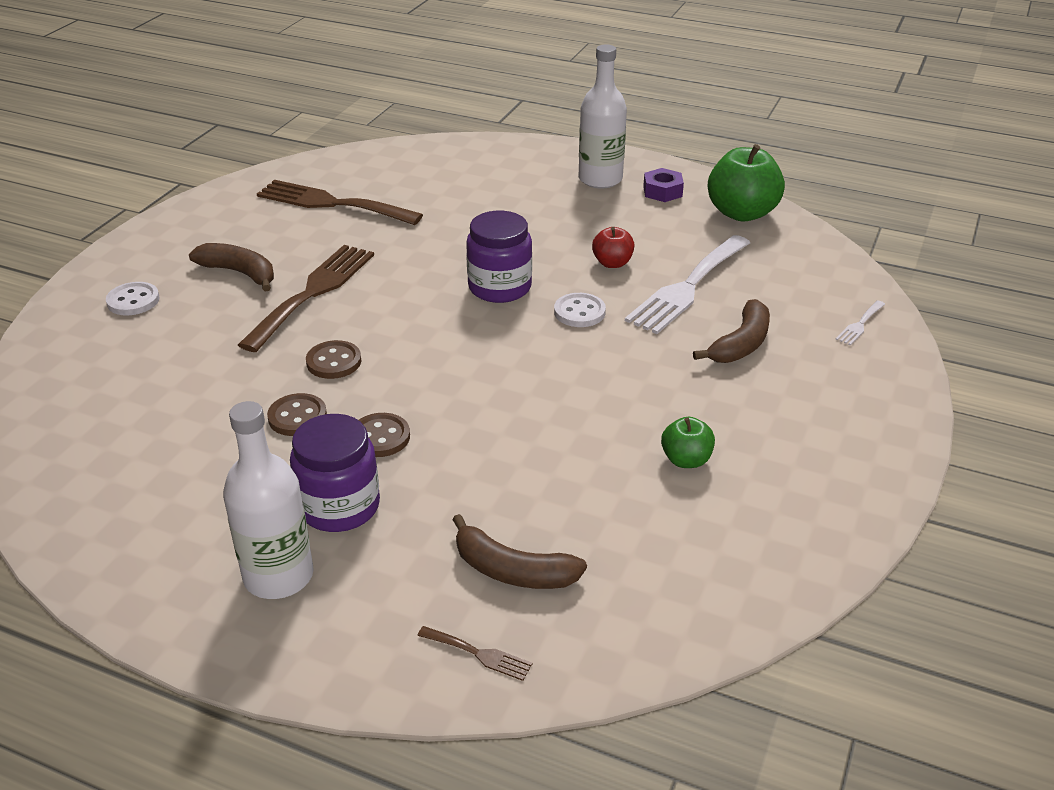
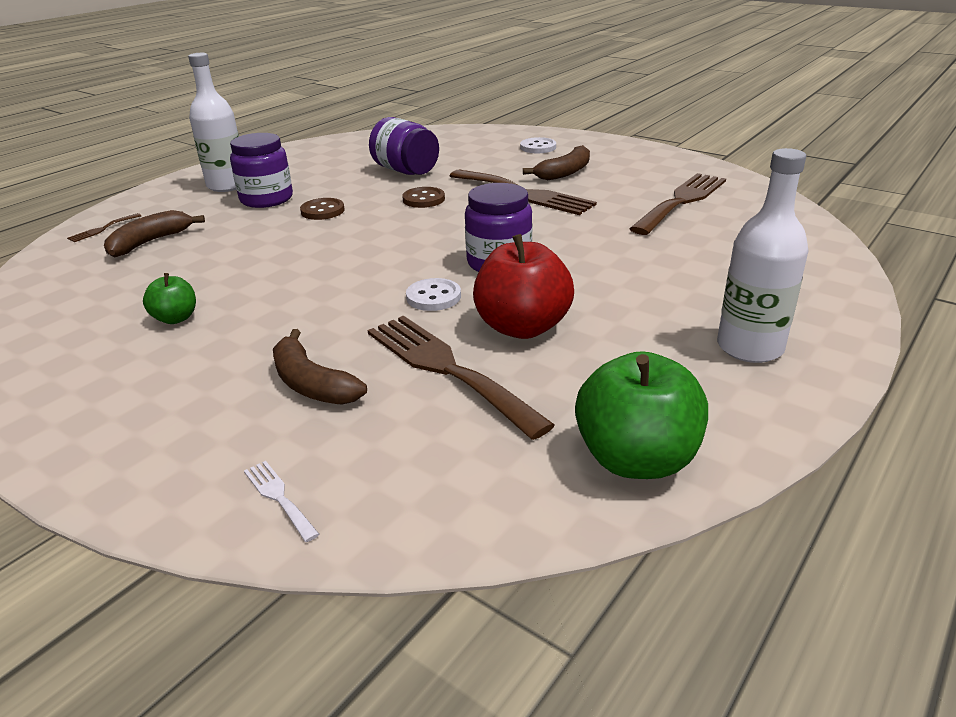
camera: 105 degrees right, 5 degrees down
(221, 398) = (406, 171): none -> purple jar
(297, 417) = (367, 189): brown button -> none
(612, 263) = (522, 327): red apple -> red apple, size x1.89
(662, 191) = (713, 394): purple nut -> none
(687, 287) = (447, 368): white fork -> brown fork

